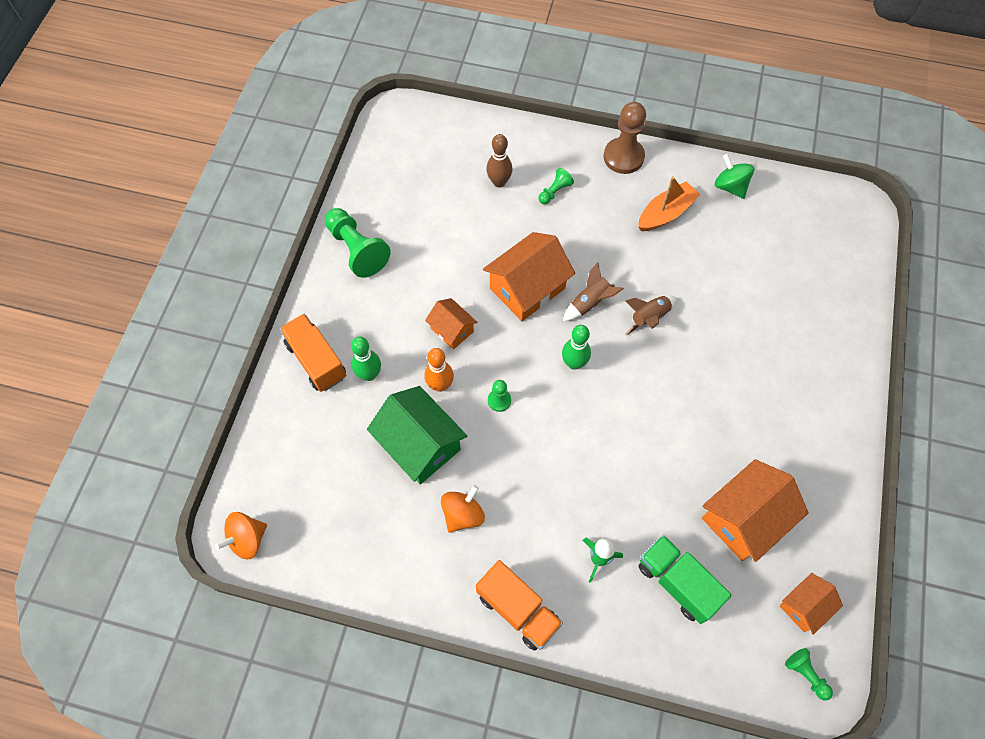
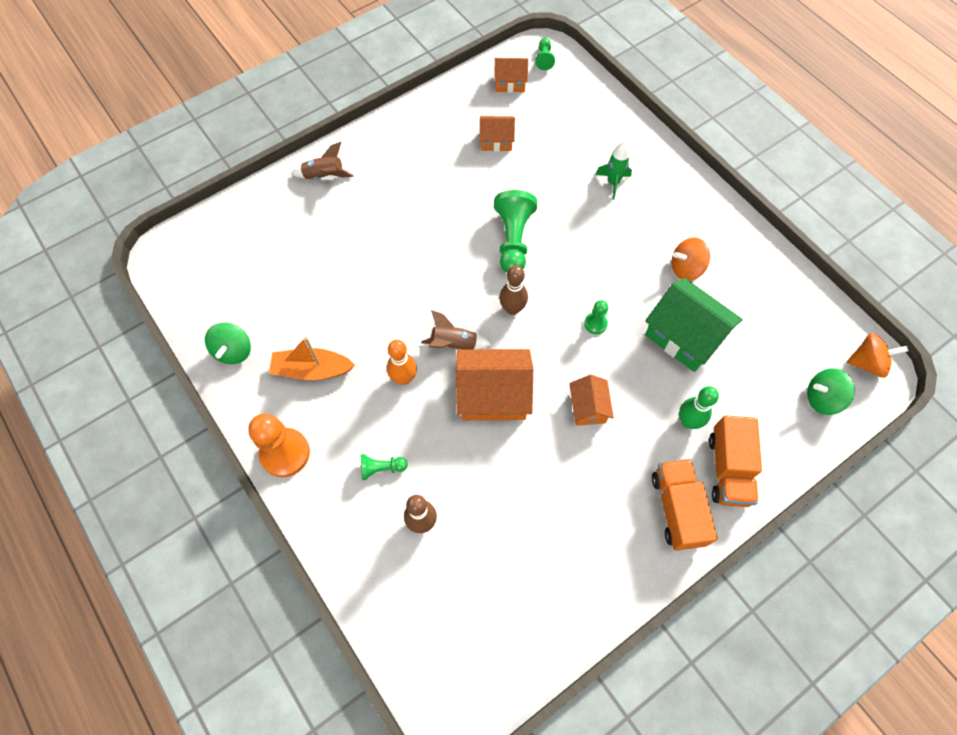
camera: 140 degrees left, 0 degrees up
(272, 474) = (822, 398): none -> green spinning top
(357, 250) = (618, 556): green pawn -> green pawn (513, 240)
(420, 444) = (684, 336): green house -> green house turned 45 degrees counterclockwise
(440, 385) = (633, 369): orange bowling pin -> orange bowling pin (404, 378)
(518, 609) = (690, 192): orange truck -> orange truck (677, 509)
(574, 363) = (512, 308): green bowling pin -> brown bowling pin
(623, 157) = (285, 453): brown pawn -> orange pawn
(649, 318) = (421, 298): brown rocket -> brown rocket (324, 176)
(677, 582) = (574, 140): green truck -> none
(744, 518) = (496, 141): orange house -> orange house, size x0.56

